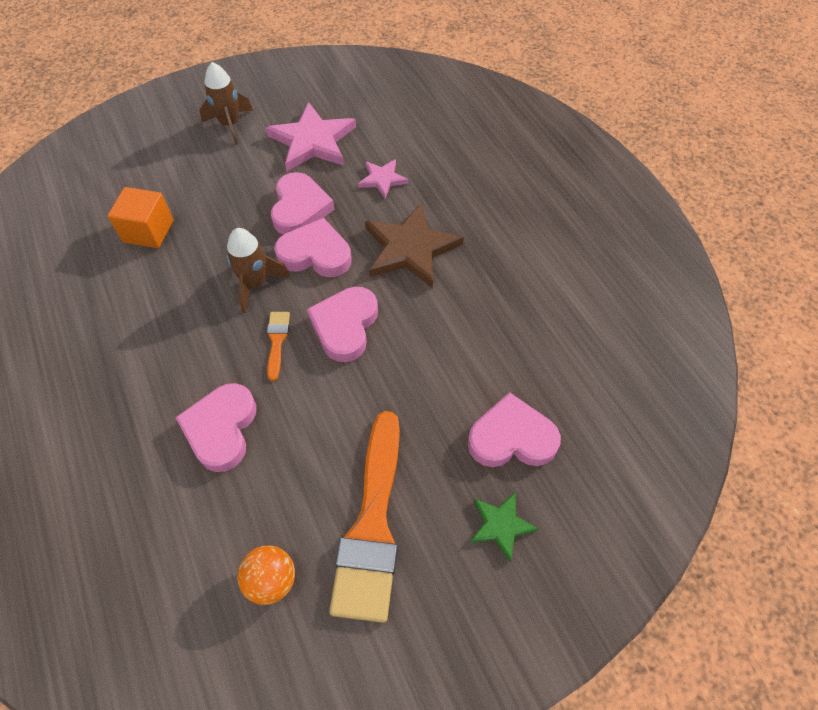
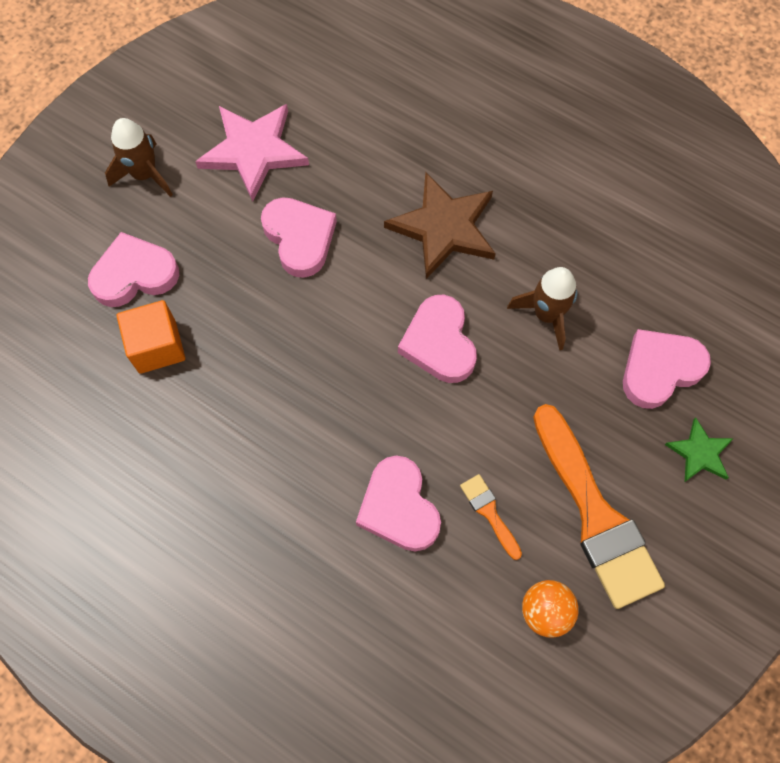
camera: 30 degrees left, 10 degrees up
(255, 284) = (318, 346): brown rocket -> brown rocket (546, 315)
(277, 341) = (385, 393): orange brush -> orange brush (489, 513)
(315, 254) = (354, 281): pink heart -> pink heart (134, 274)
(382, 179) = (361, 162): pink star -> none

